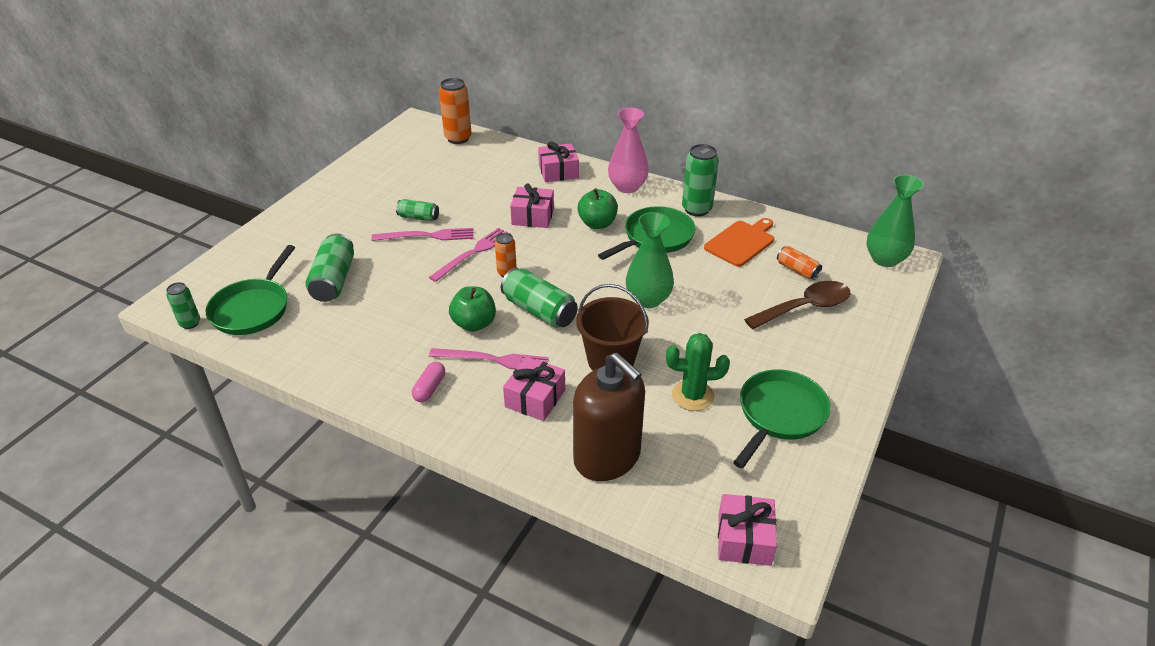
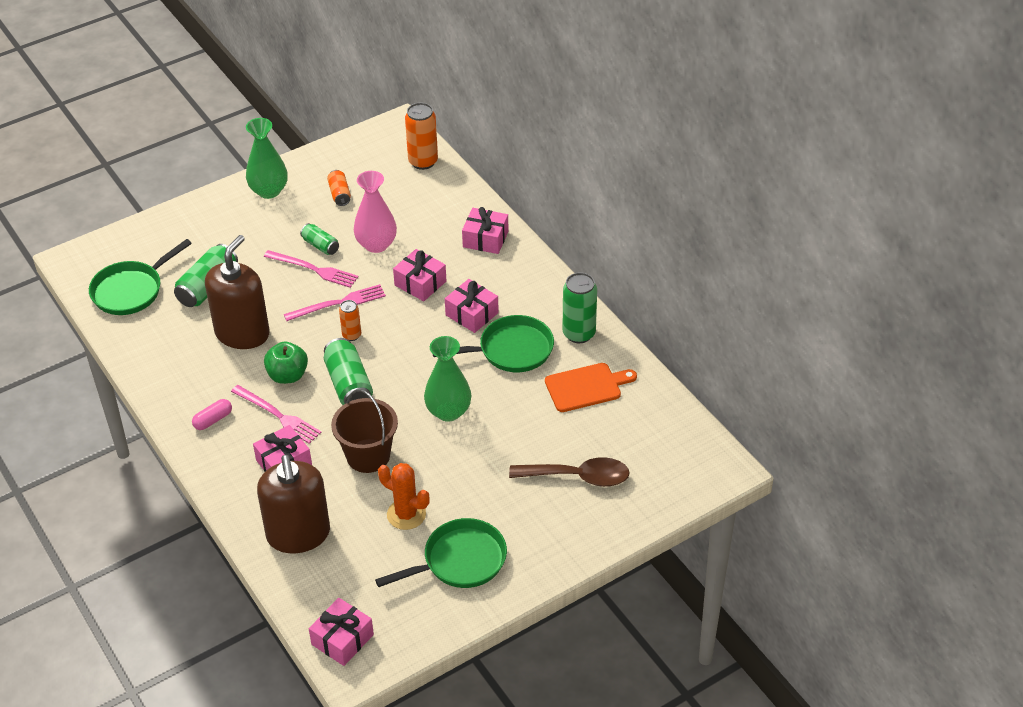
camera: 30 degrees right, 5 degrees up
(190, 323) = (78, 286): green can -> none
(399, 305) = (242, 333): none -> brown soap dispenser
(597, 223) = (472, 314): green apple -> pink gift
(627, 187) = (536, 282): pink vase -> pink vase (376, 244)
(692, 396) = (406, 514): green cactus -> orange cactus
(797, 270) = (609, 437): orange can -> orange can (339, 194)
(885, 259) = (706, 460): green vase -> green vase (269, 191)

